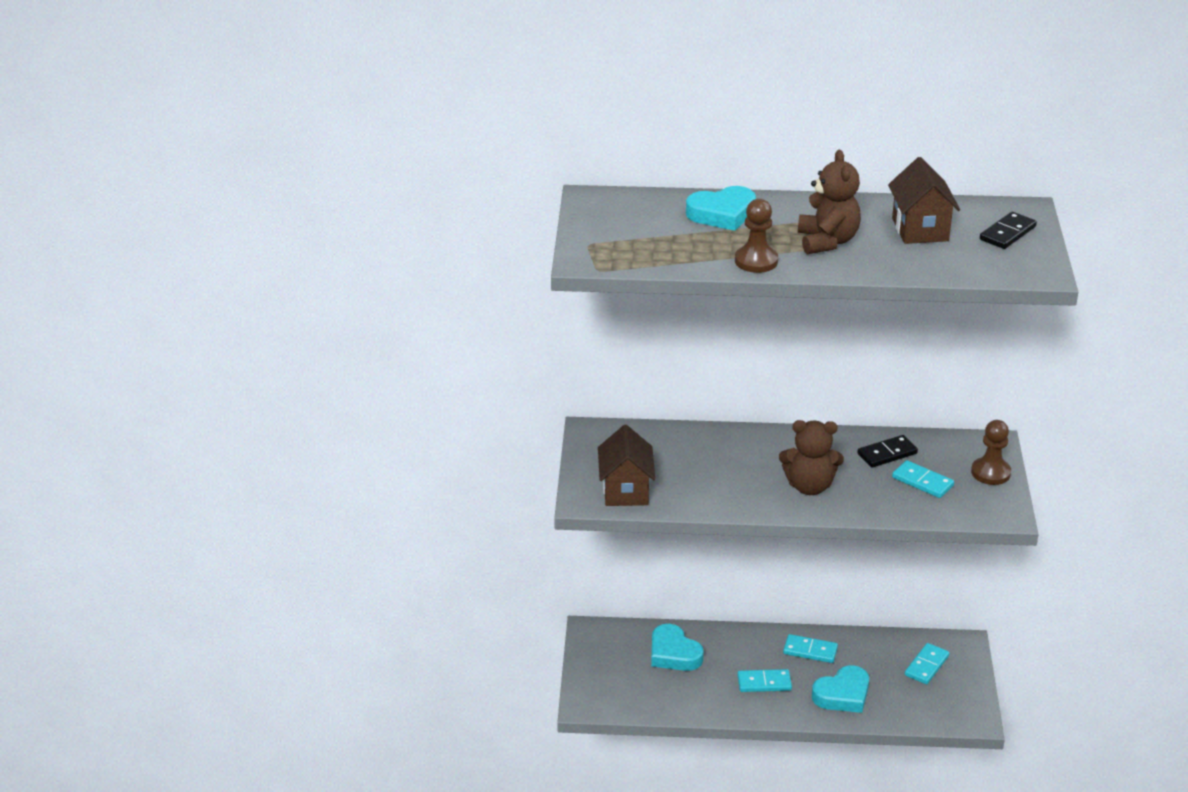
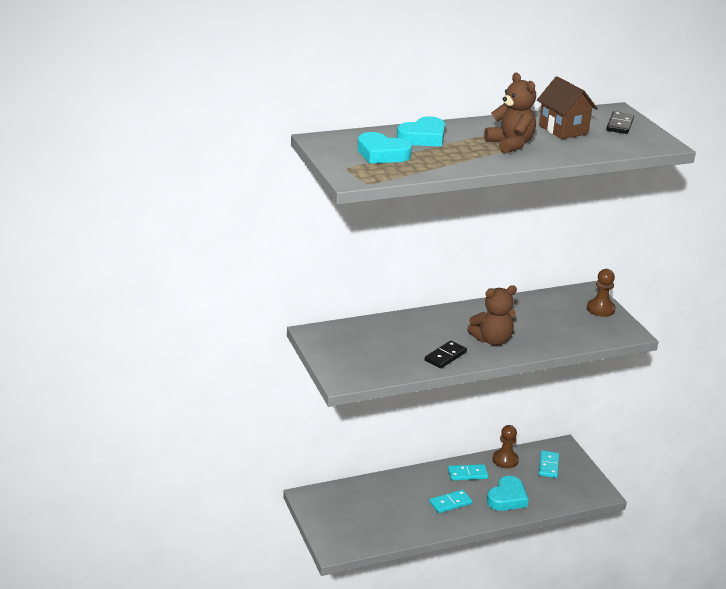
camera: 25 degrees left, 5 degrees down
(625, 491) = (367, 368): brown house -> none
(673, 653) = (376, 498): turquoise heart -> turquoise heart (382, 154)
(756, 261) = (474, 162): brown pawn -> brown pawn (505, 460)
(887, 454) = (526, 310): black domino -> black domino (445, 356)
(922, 482) = (562, 323): turquoise domino -> none

